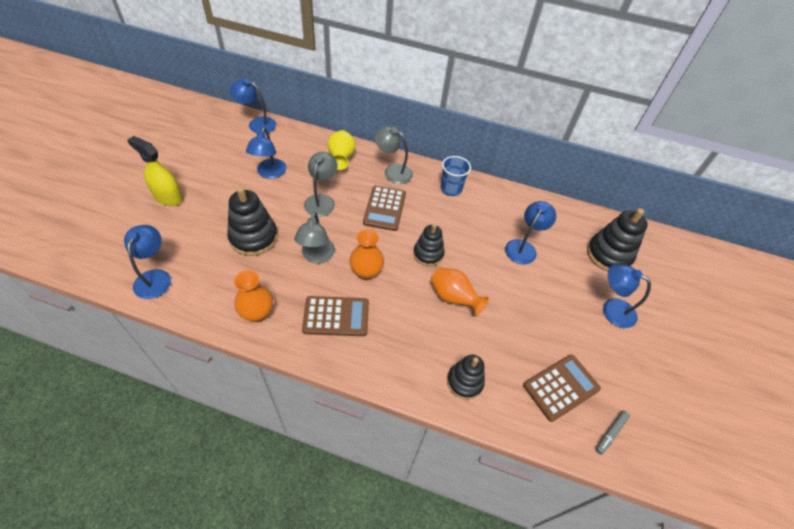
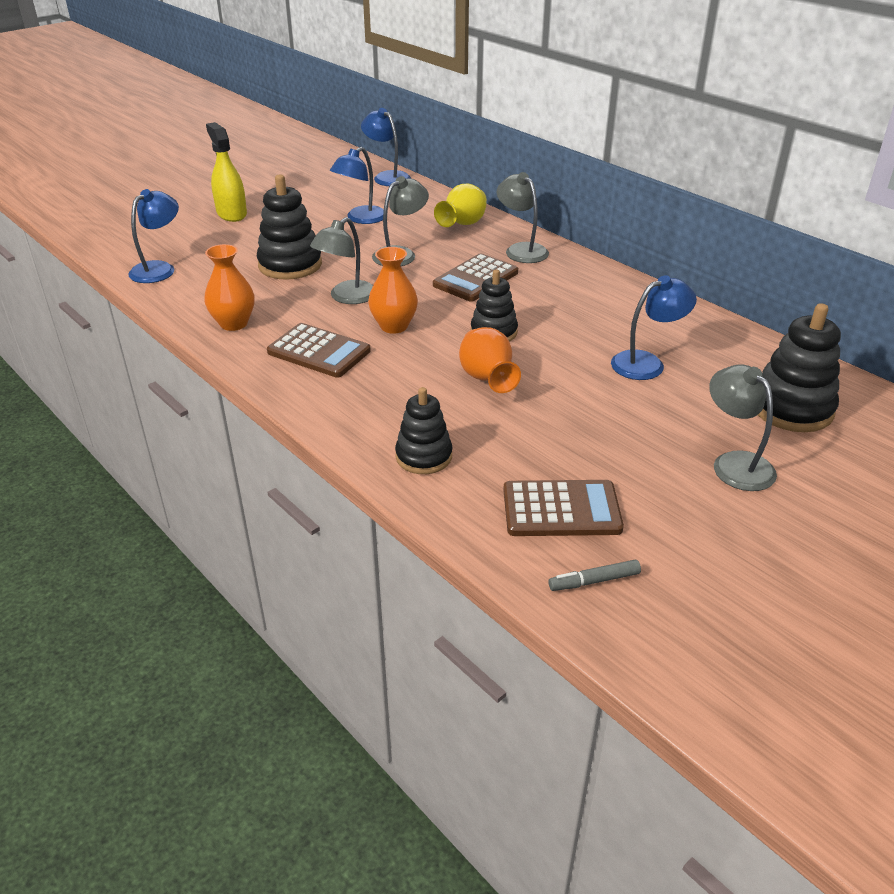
camera: 35 degrees right, 15 degrees down
(451, 189) = (590, 283): blue cup -> none
(612, 309) = (735, 463): blue lamp -> grey lamp

